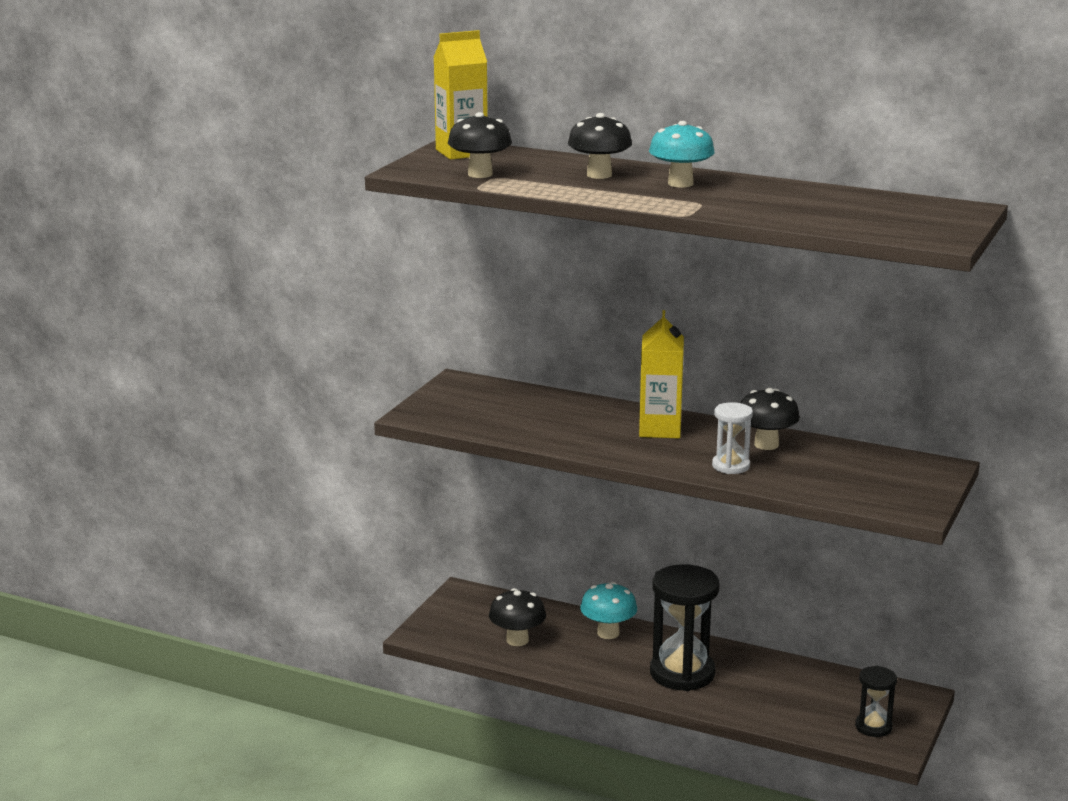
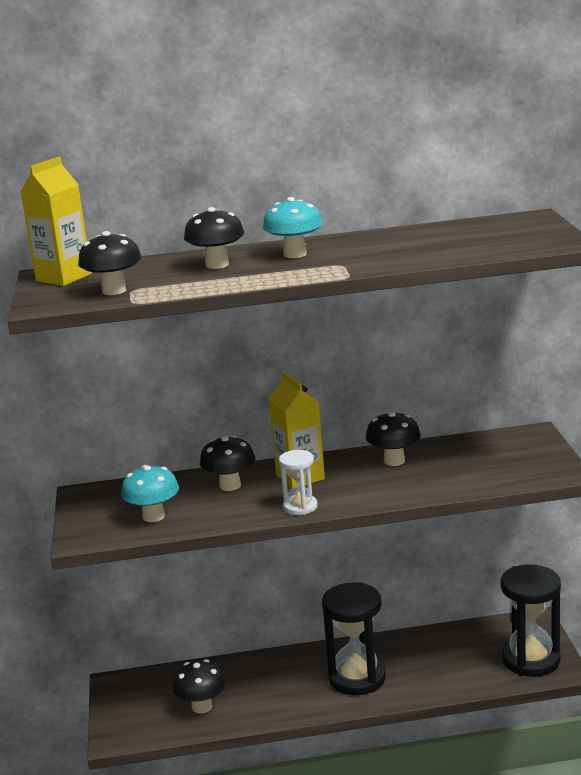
camera: 30 degrees left, 0 degrees up
(589, 416) = (230, 485): none -> black mushroom
(608, 633) = (268, 668): turquoise mushroom -> turquoise mushroom (153, 516)
(730, 466) = (391, 487): white hourglass -> white hourglass (300, 507)
(873, 727) = (531, 660): black hourglass -> black hourglass, size x1.87

